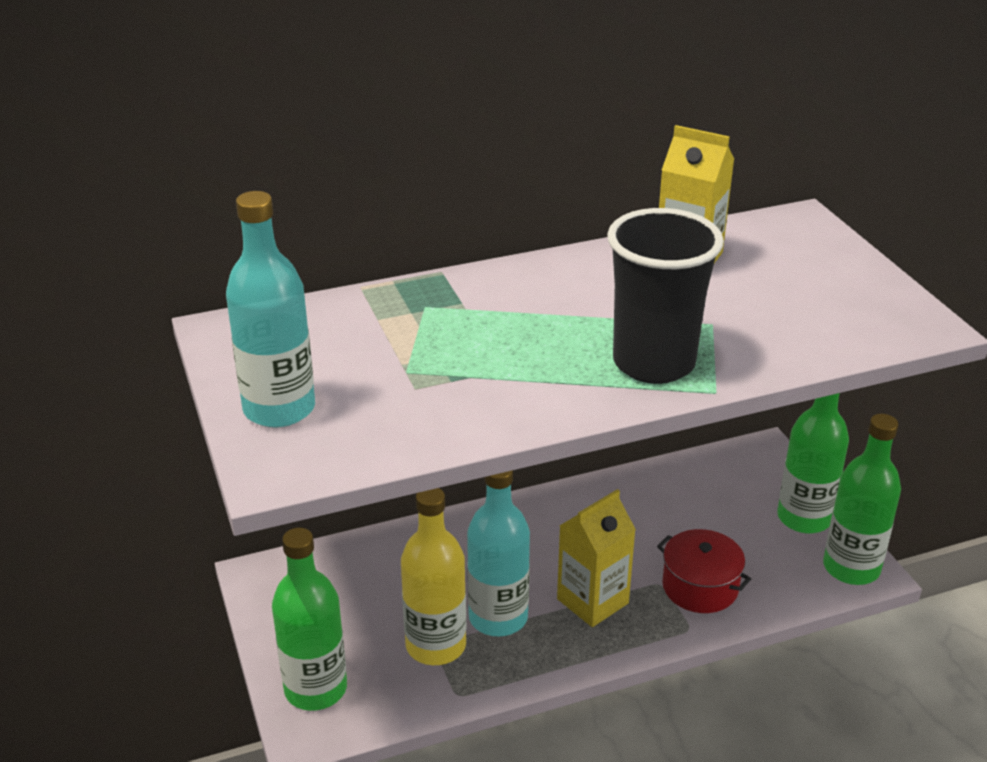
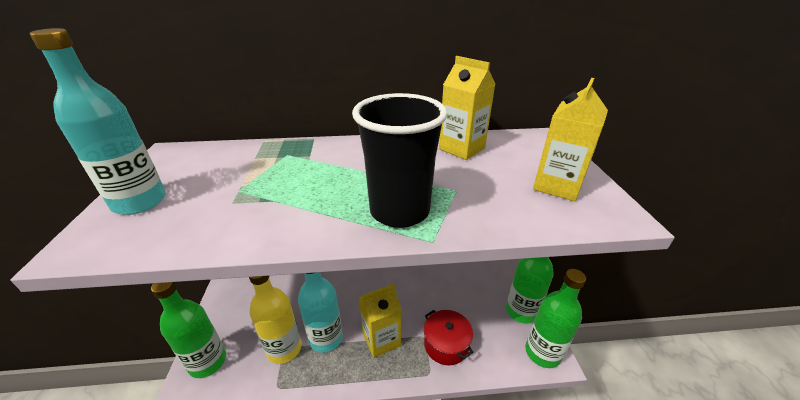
camera: 15 degrees right, 0 degrees up
(842, 297) = (557, 186): none -> yellow carton

